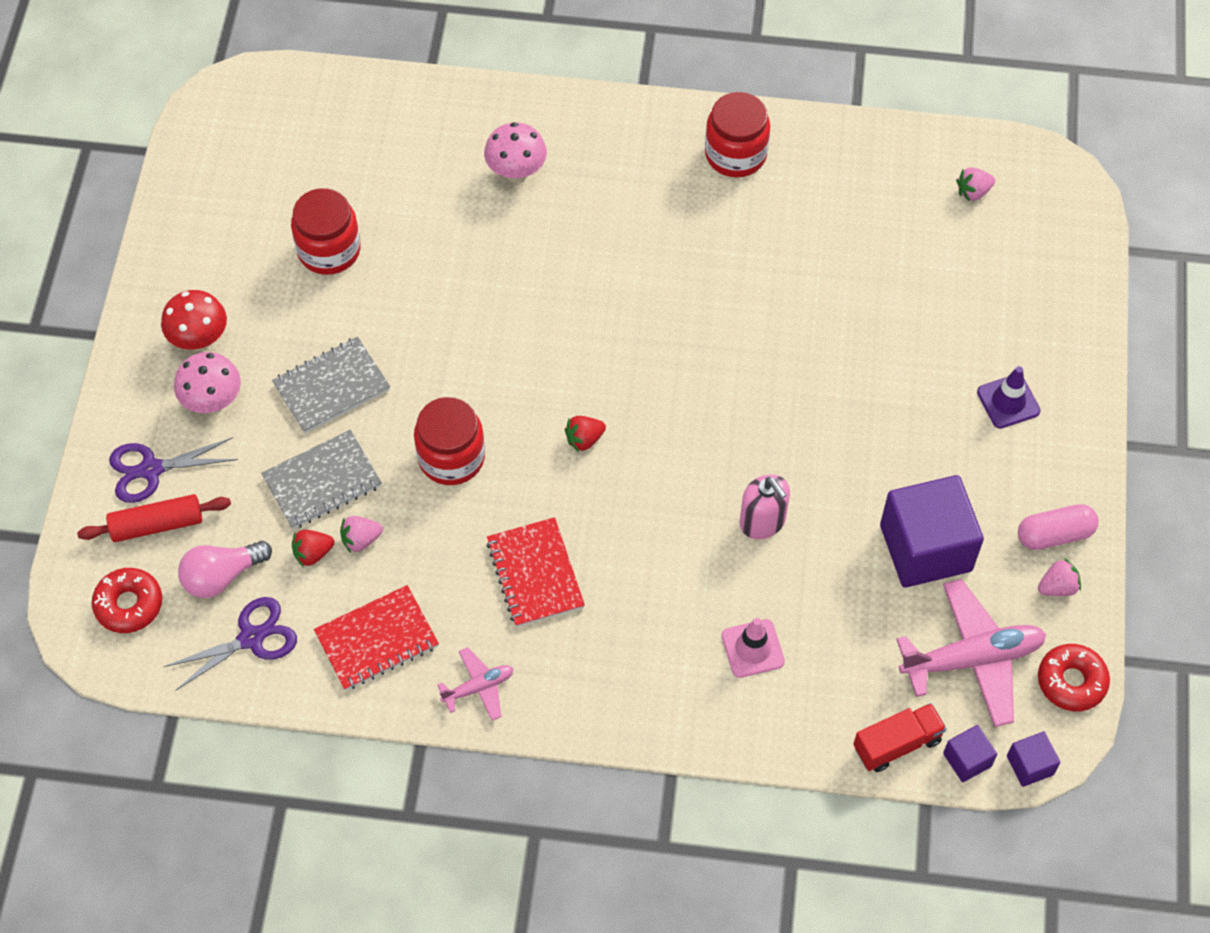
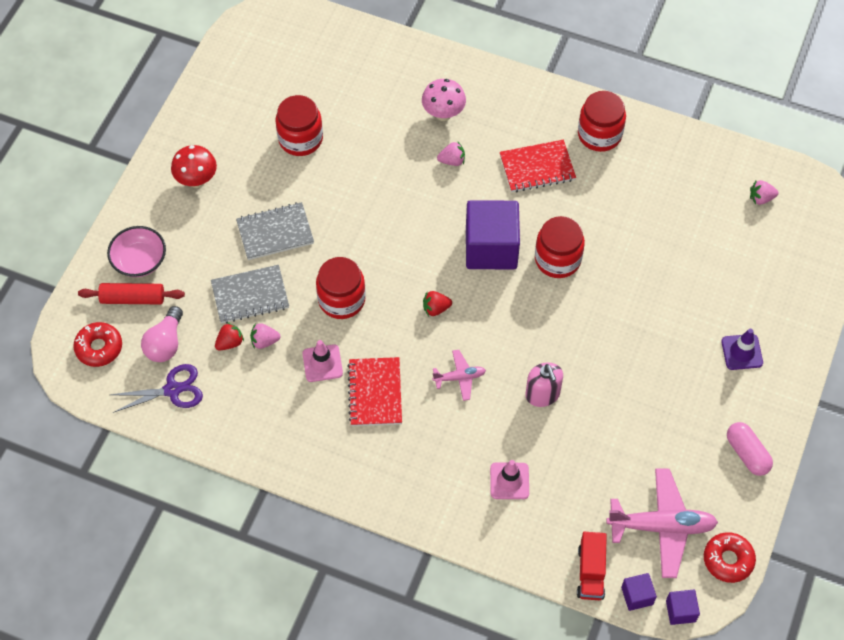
camera: 15 degrees right, 0 degrees up
(151, 470) = (139, 260): purple scissors -> pink bowl
(213, 402) = (193, 224): pink mushroom -> none
(222, 576) = (165, 343): pink light bulb -> pink light bulb turned 60 degrees counterclockwise
(313, 553) = (230, 342): red strawberry -> red strawberry turned 150 degrees clockwise
(377, 640) = (255, 412): red notebook -> red notebook (537, 168)
(450, 551) = (322, 363): none -> pink traffic cone
(478, 687) = (314, 461): pink plane -> pink plane (459, 377)
(729, 334) = (557, 259): none -> red jar
(897, 744) = (590, 572): red truck -> red truck turned 105 degrees clockwise
(925, 548) = (652, 441): purple cube -> purple cube (491, 248)
(1054, 534) = (747, 453): pink capsule -> pink capsule turned 60 degrees clockwise
(1057, 587) = (738, 491): pink strawberry -> pink strawberry (452, 161)

